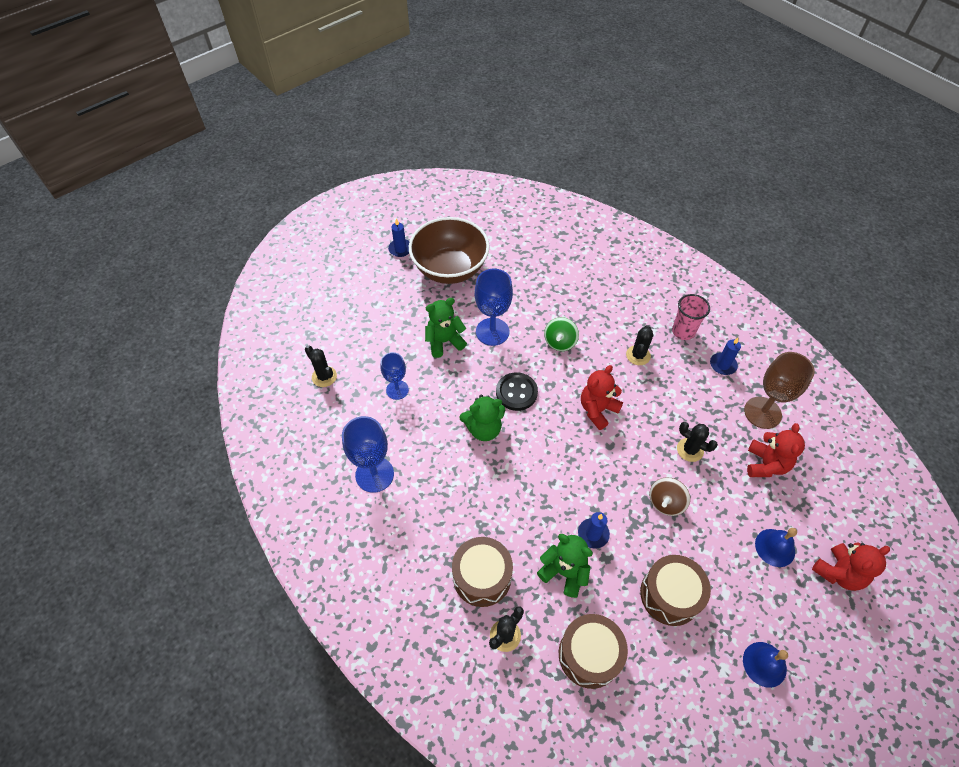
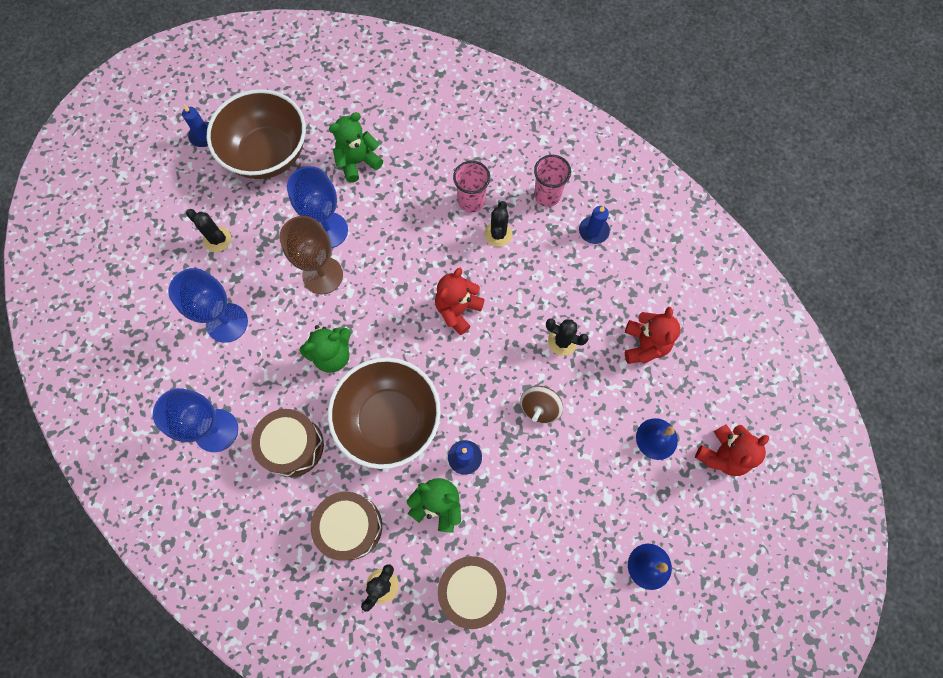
camera: 10 degrees left, 15 degrees up
(324, 376) = (139, 320): black cactus -> black cactus (217, 239)
(397, 390) = (227, 323): blue goblet -> blue goblet, size x1.58
(444, 341) = (273, 252): green teddy bear -> green teddy bear (358, 162)
(516, 392) = (364, 303): black button -> none
(527, 491) = (389, 420): none -> brown bowl
(560, 342) = (408, 231): green spinning top -> none
(617, 327) = (471, 201): none -> pink cup
(670, 595) = (550, 510): brown drum -> brown drum (293, 446)
(762, 412) = (639, 283): brown goblet -> brown goblet (322, 275)

